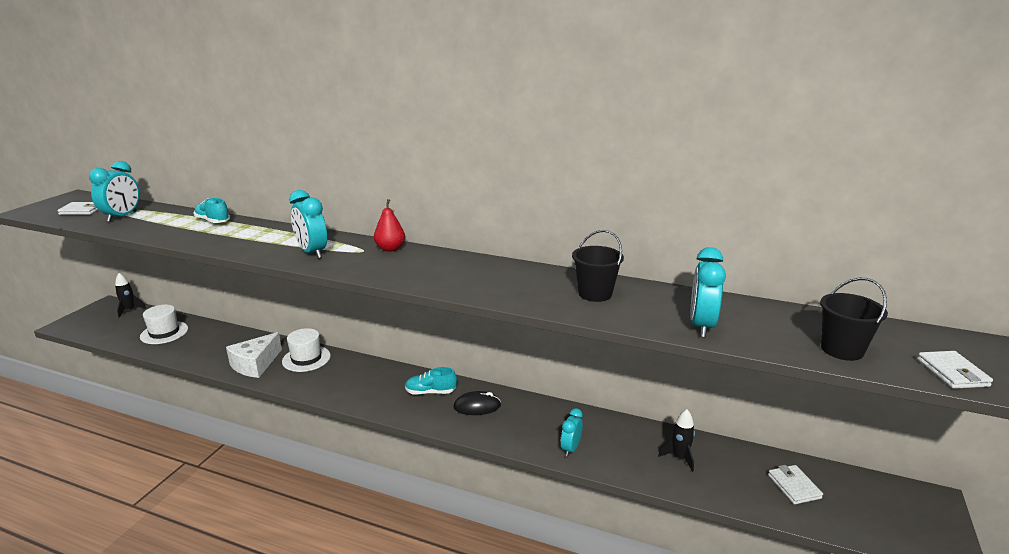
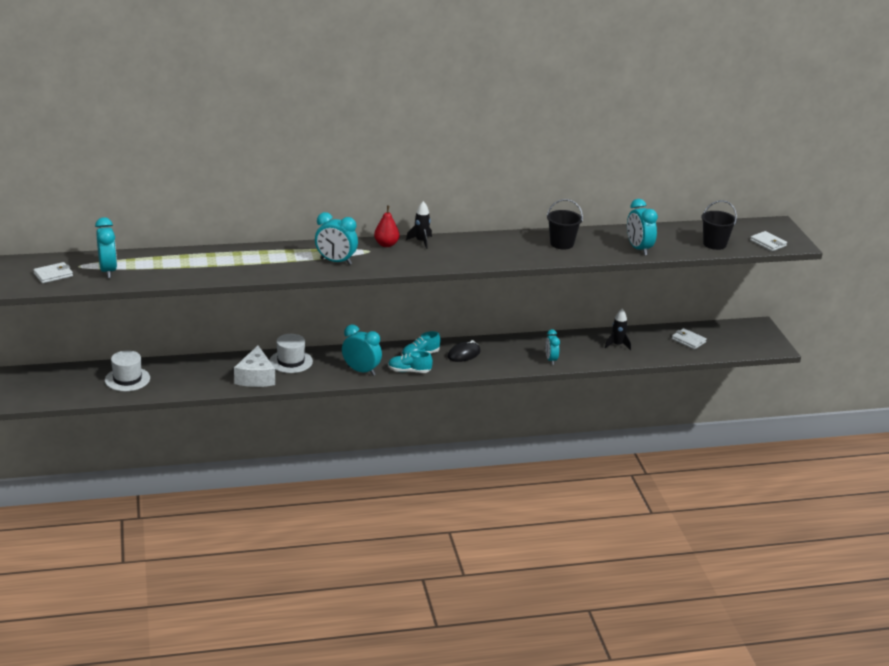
camera: 35 degrees left, 5 degrees up
(129, 310) = (52, 372): black rocket -> black rocket (421, 241)
(213, 221) = (200, 255): turquoise shoe -> turquoise shoe (409, 371)
(352, 390) = (361, 371): none -> turquoise clock

